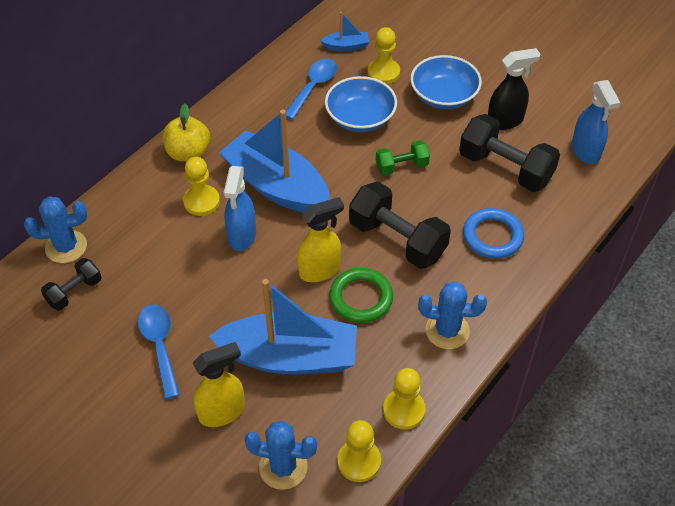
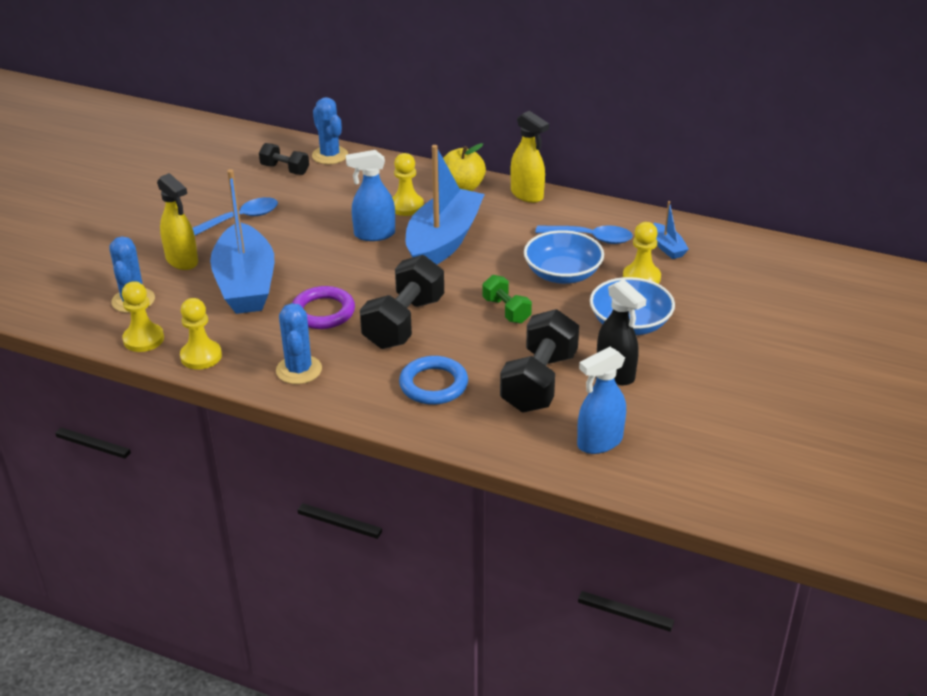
camera: 75 degrees right, 15 degrees down
(320, 270) = (349, 283): yellow spray bottle -> yellow spray bottle (527, 195)
(361, 298) = (323, 312): green ring -> purple ring

